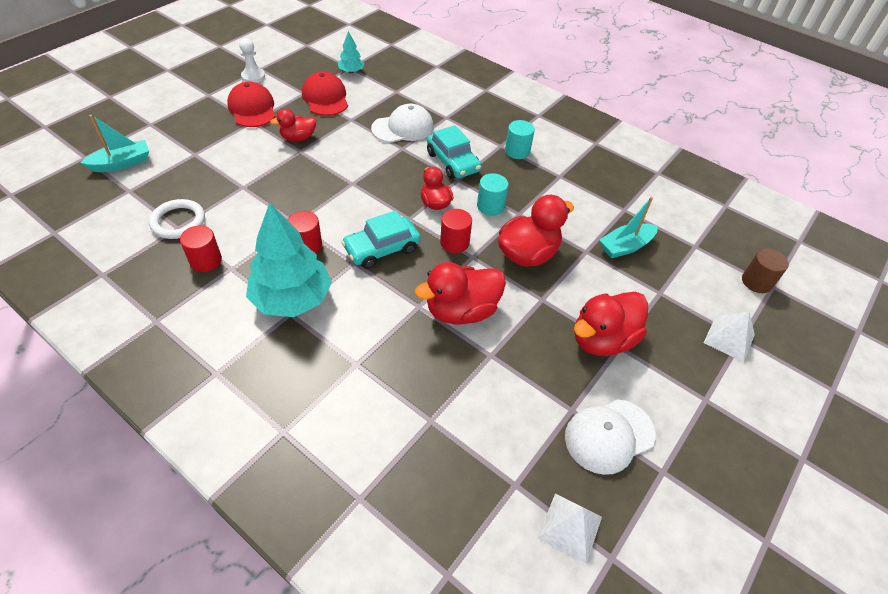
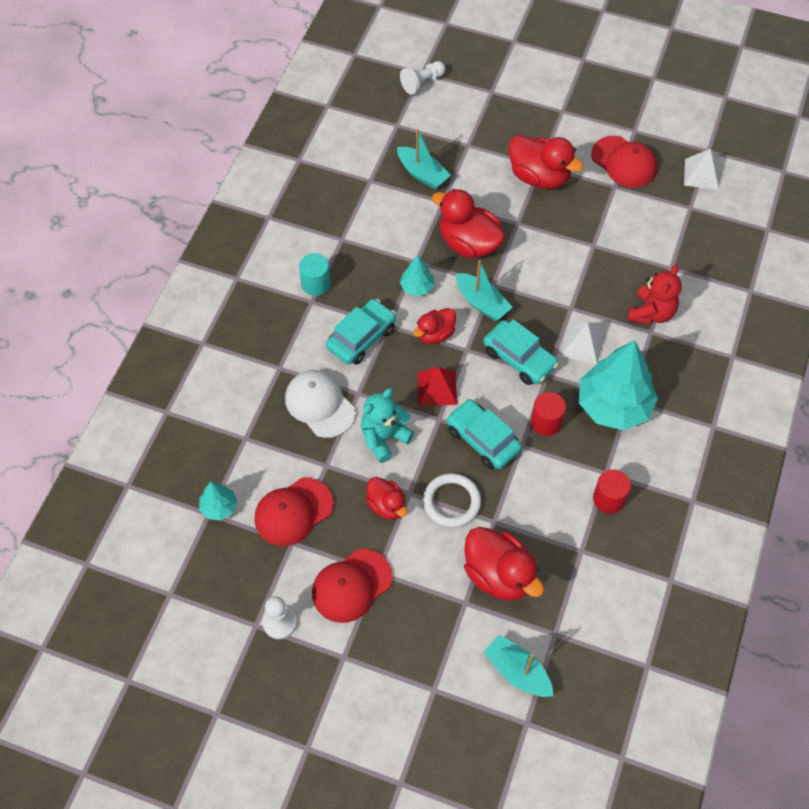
camera: 105 degrees left, 10 degrees up
(178, 221) = (573, 554): white ring -> white ring (451, 502)
(317, 202) = (483, 439): none -> turquoise car
(354, 150) = (384, 438): none -> turquoise teddy bear
(379, 374) = (651, 313): none -> red teddy bear
(381, 190) = (437, 388): none -> red pyramid
(454, 242) = (482, 303): red cylinder -> turquoise boat
(461, 311) = (560, 276): red duck -> red duck (499, 575)
(490, 206) = (417, 287): turquoise cylinder -> turquoise tree
(609, 436) = (624, 162): white cap -> red cap
(729, 338) = (495, 99): white pyramid -> white pyramid (582, 344)
(756, 282) = (422, 83): brown cylinder -> white pawn

